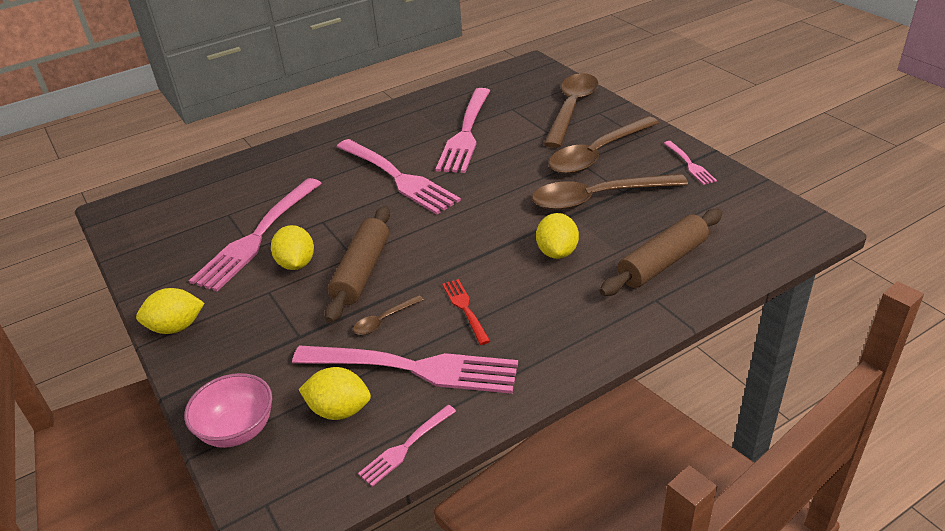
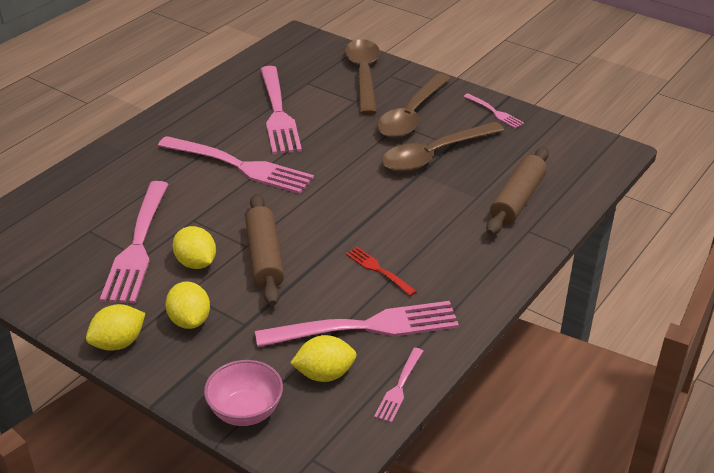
camera: 25 degrees left, 0 degrees up
(384, 320) = (313, 294): brown spoon -> none
(557, 252) = (427, 207): yellow lemon -> yellow lemon (189, 320)

